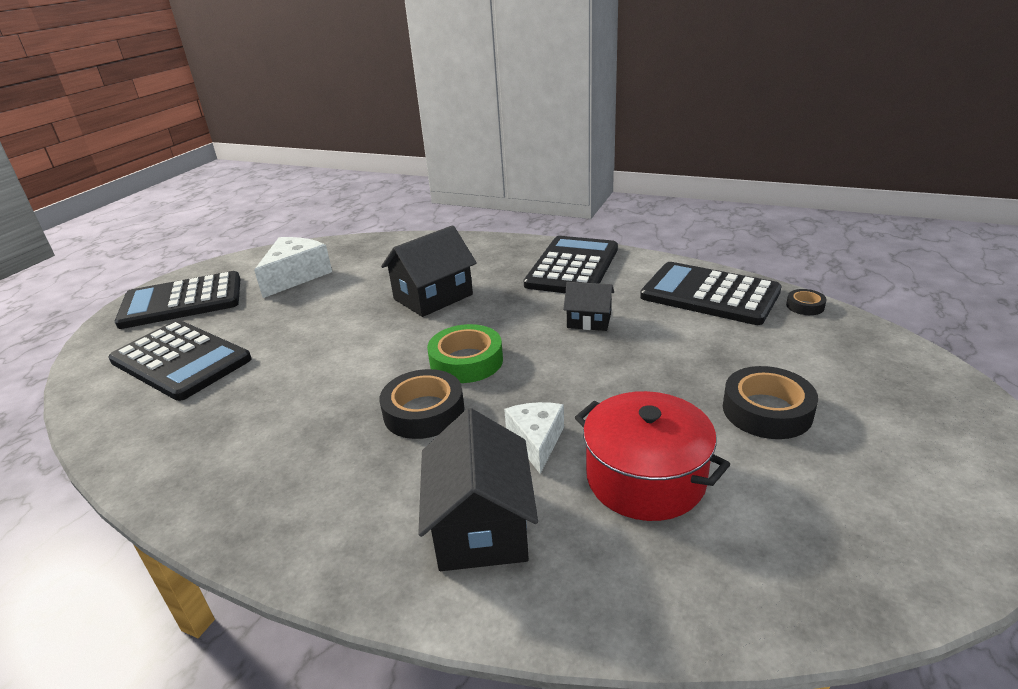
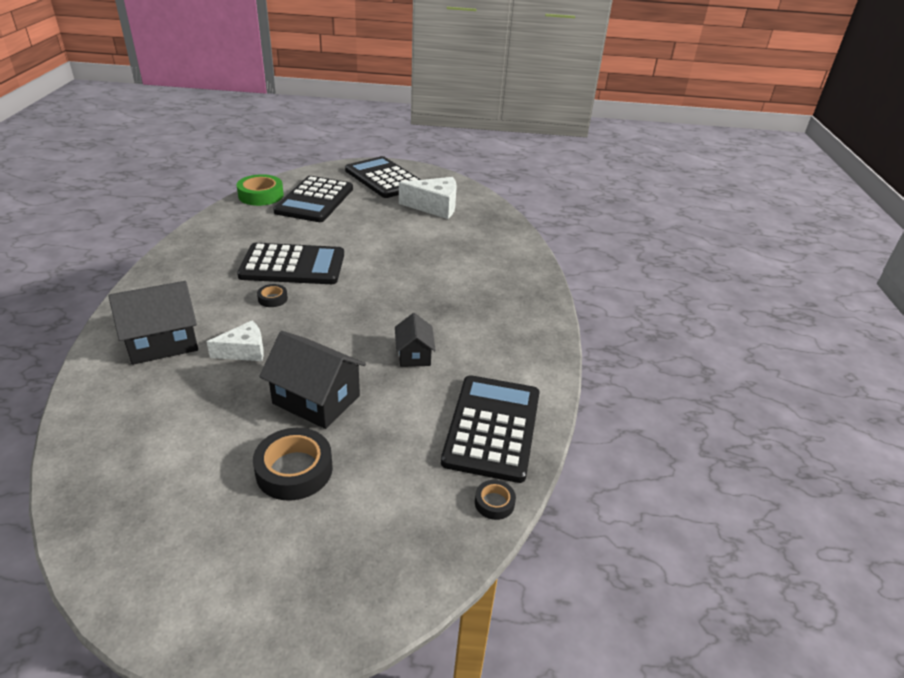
camera: 65 degrees right, 5 degrees up
(424, 411) = (272, 299): black tape -> black tape, size x0.52
(433, 297) = (426, 270): black house -> black house (316, 399)
(466, 361) = (337, 304): green tape -> green tape (261, 195)
(572, 267) = (512, 333): black calculator -> black calculator (293, 265)
(645, 478) = (206, 405): red pot -> none

